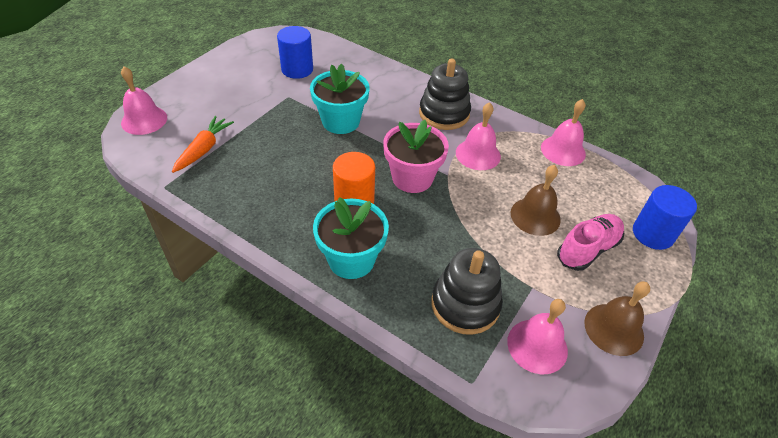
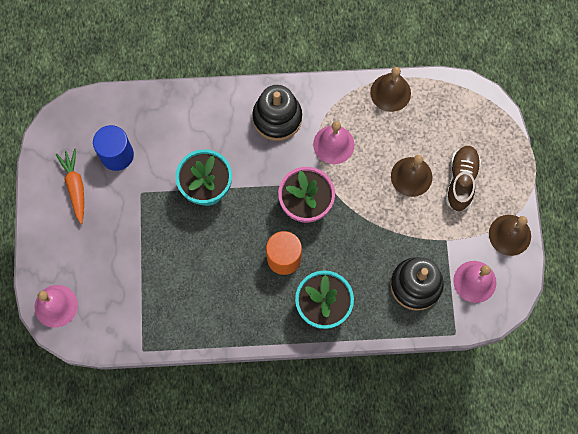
camera: 35 degrees left, 25 degrees up
(204, 149) = (133, 296): orange carrot -> orange carrot (75, 186)
(563, 150) = (390, 92): pink bell -> brown bell
(587, 249) = (461, 181): pink shoe -> brown shoe
(652, 234) = (493, 134): blue cylinder -> none

